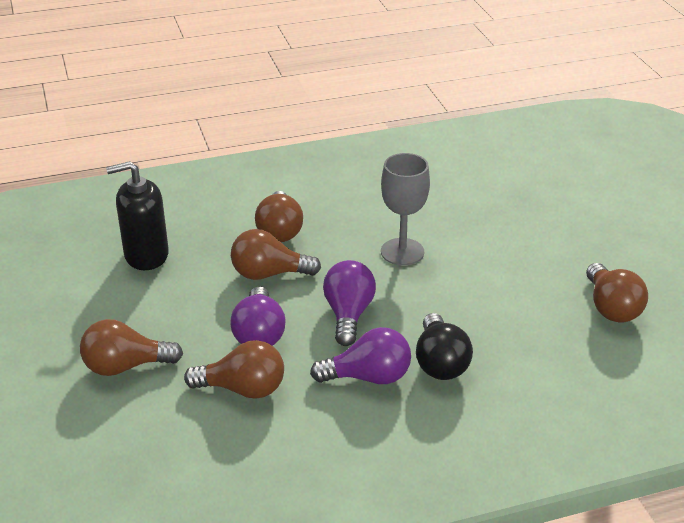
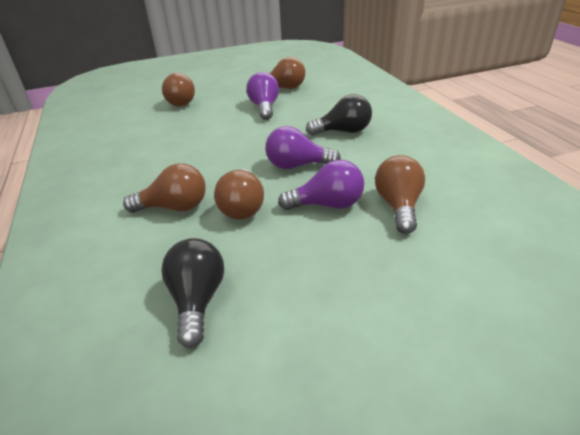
camera: 90 degrees left, 0 degrees up
(125, 366) = (394, 284): brown light bulb -> brown light bulb (181, 102)
(146, 255) = (197, 300): black soap dispenser -> black light bulb
(368, 377) = (365, 154): purple light bulb -> purple light bulb (264, 107)
(402, 252) = (220, 148): grey goblet -> none

